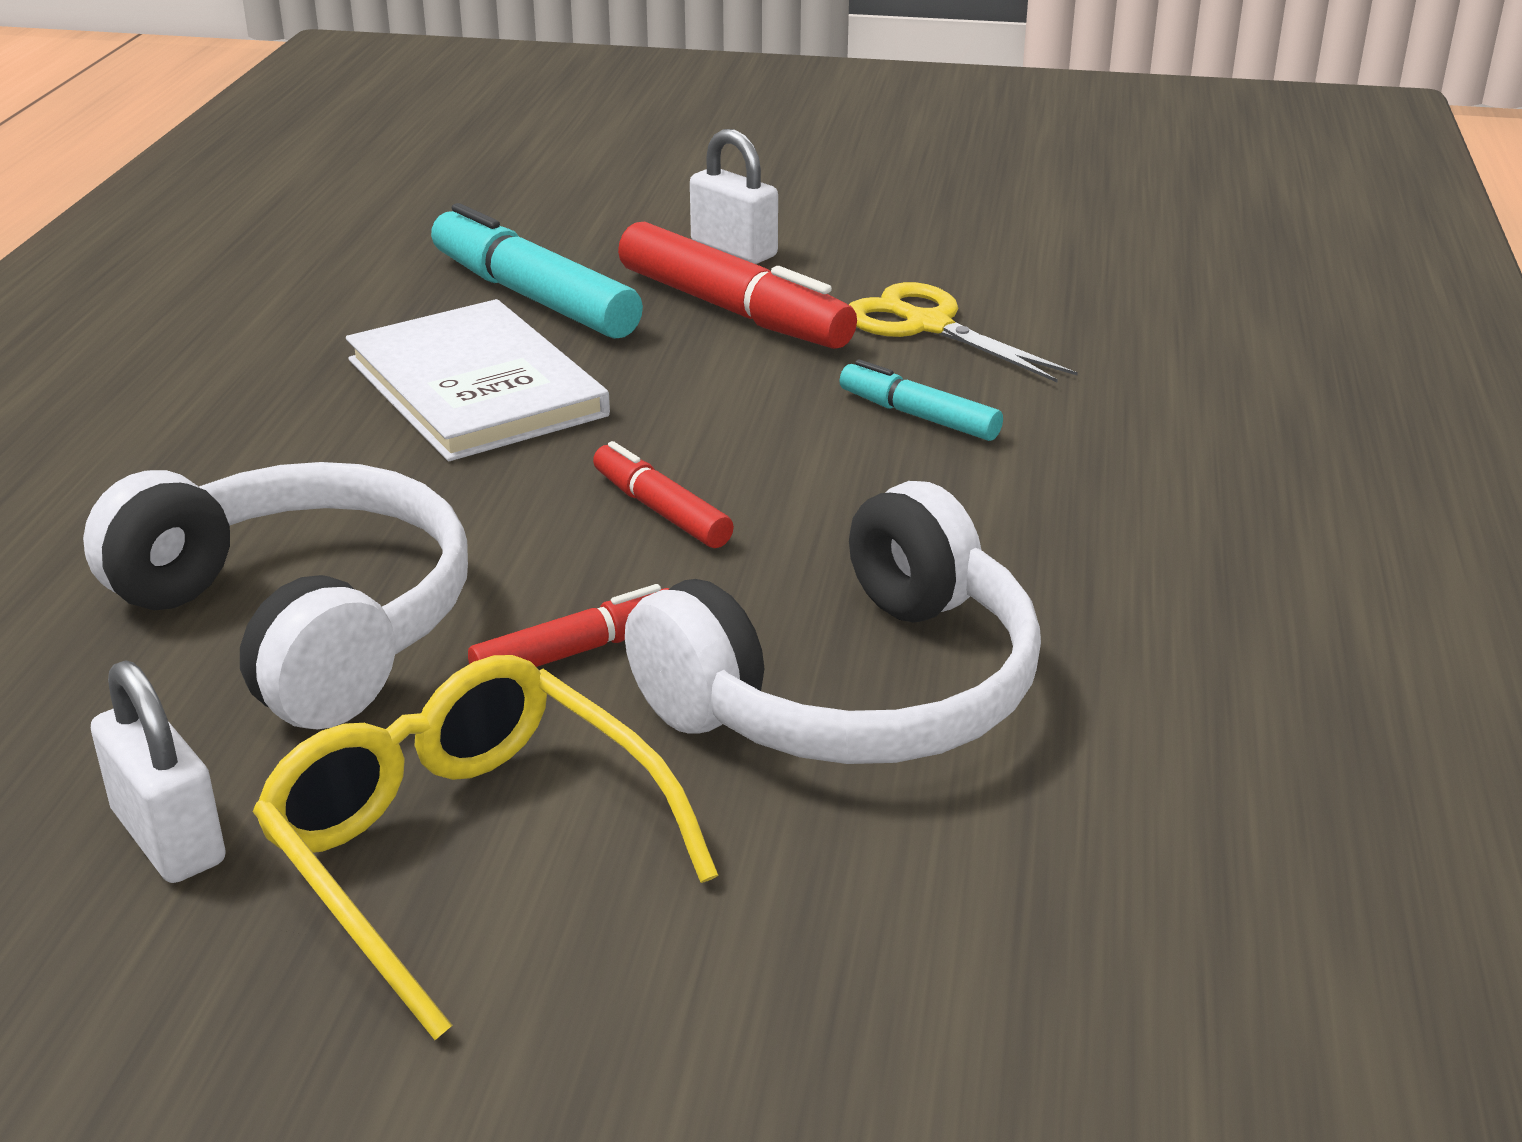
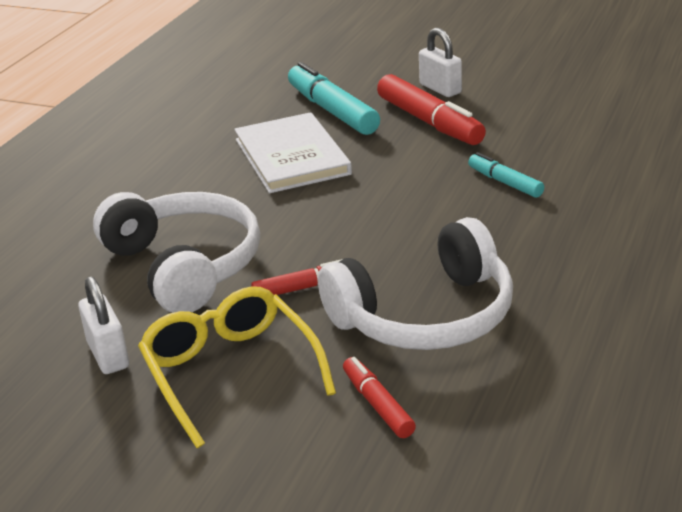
camera: 15 degrees right, 0 degrees up
(661, 510) = (362, 223): red marker -> red marker (378, 404)
(928, 326) = (527, 134): yellow scissors -> none

